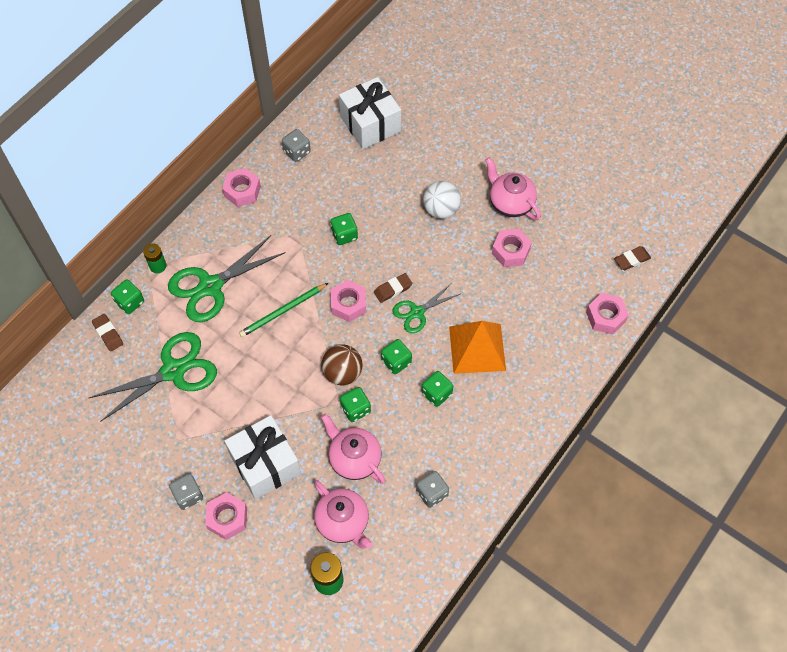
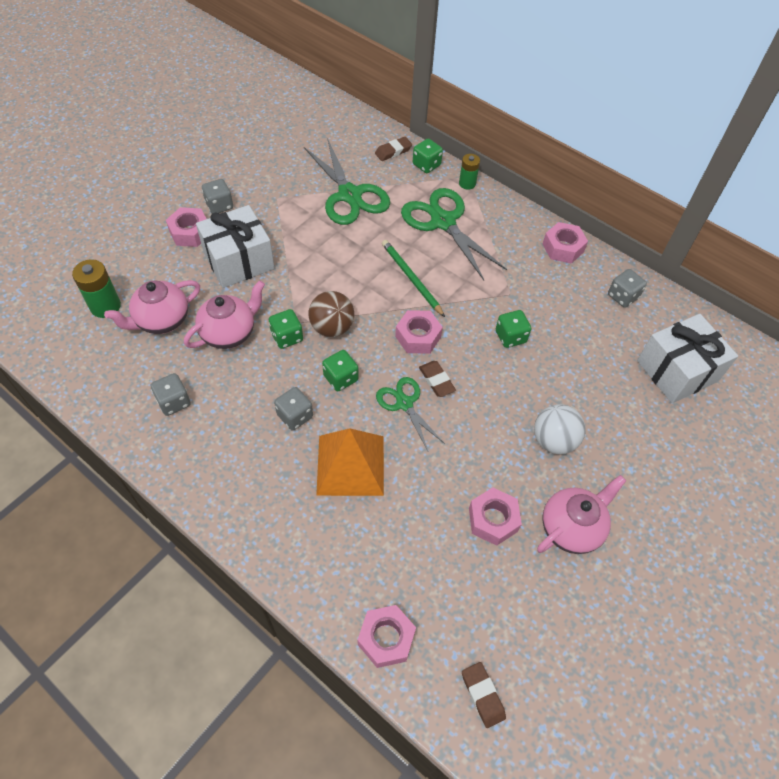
camera: 90 degrees right, 5 degrees down
(436, 393) = (295, 416): green dice -> grey dice

